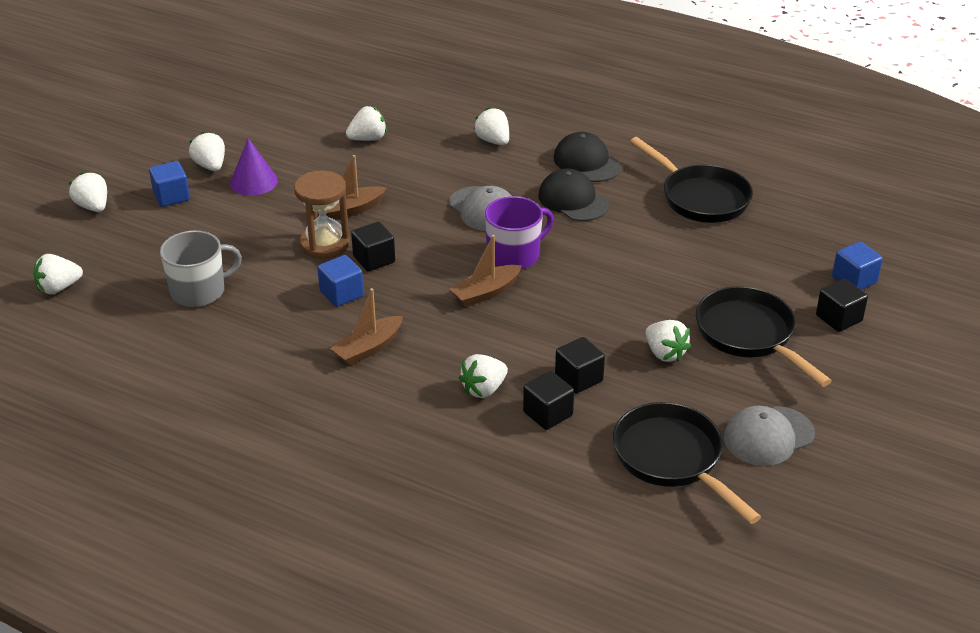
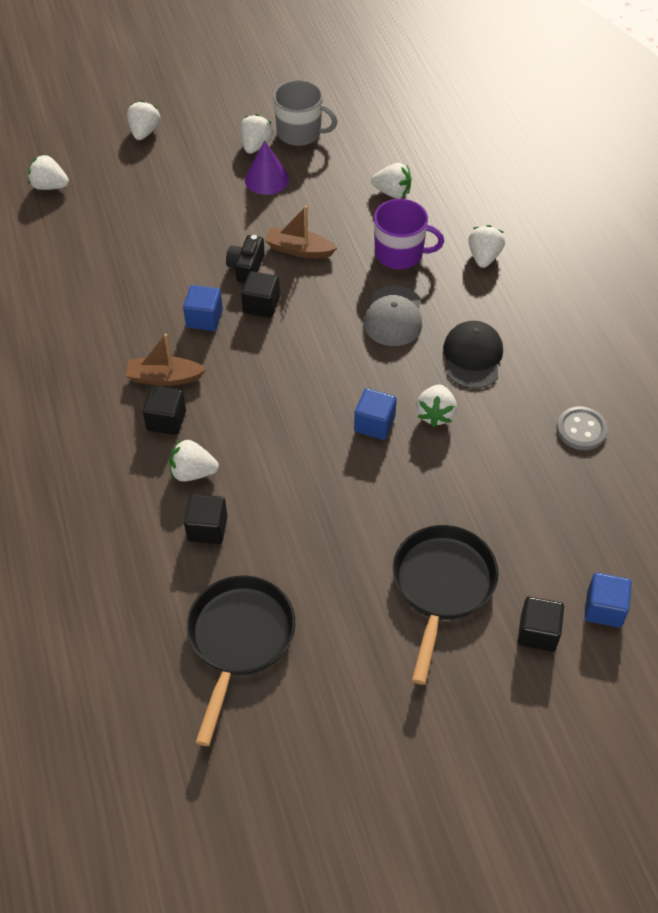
camera: 45 degrees right, 15 degrees up
(171, 196) = (200, 156): blue cube -> blue cube (374, 424)
(199, 291) = (122, 249): grey mug -> grey mug (300, 133)
(325, 244) = (246, 267): brown hourglass -> black camera
(486, 293) = (299, 392): brown boat -> none
(514, 255) = (362, 375): purple mug -> purple mug (400, 254)
(578, 378) = (266, 517): black cube -> black cube (166, 420)
(587, 162) = (532, 329): black cap -> none
(665, 353) = (355, 548): white strawberry -> white strawberry (435, 414)
(700, 198) = (581, 430): black pan -> grey button
(768, 436) = (332, 685): grey cap -> none

